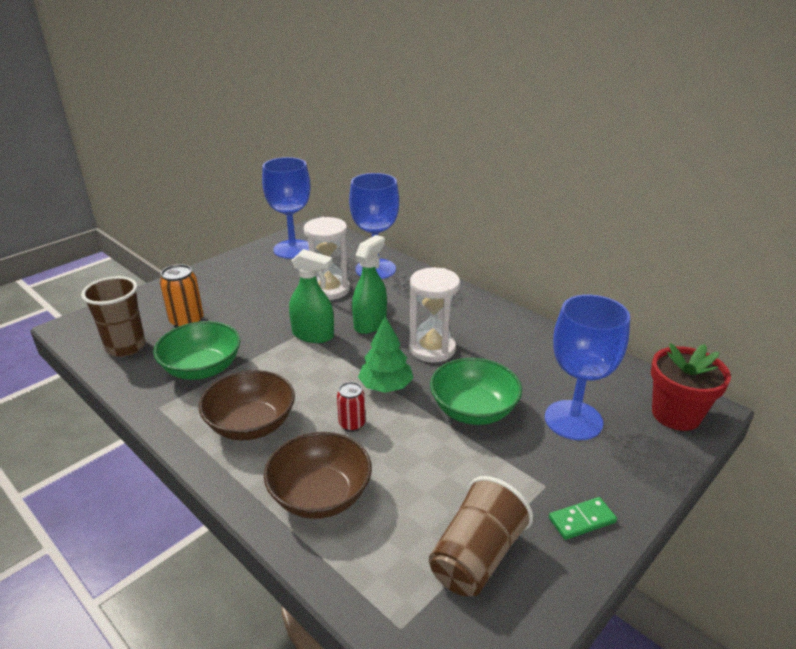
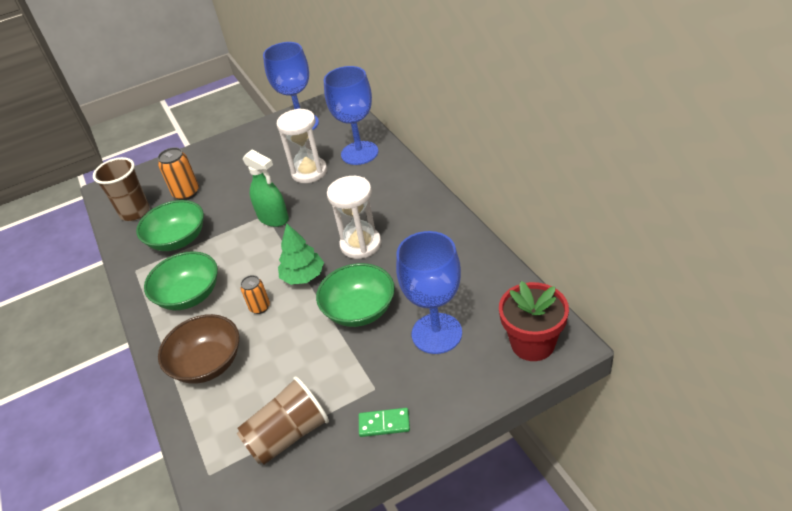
camera: 25 degrees right, 10 degrees up
(251, 424) = (189, 295): brown bowl -> green bowl
(352, 424) = (260, 307): red can -> orange can
(370, 323) = (324, 212): green spray bottle -> none

